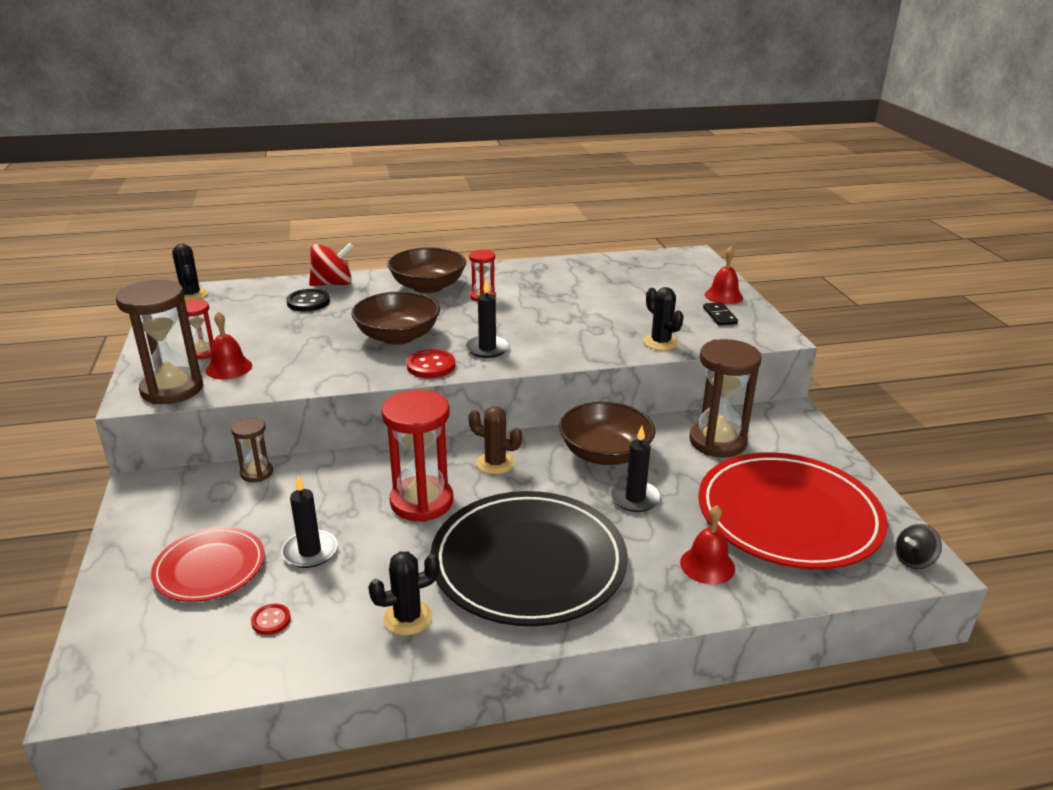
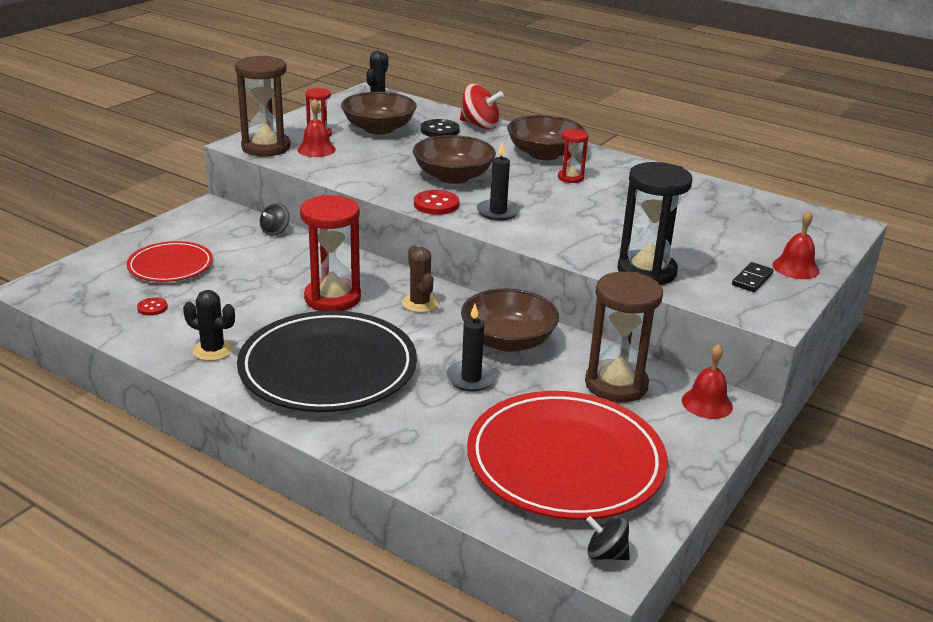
camera: 45 degrees right, 0 degrees up
(250, 323) = (379, 129): none -> brown bowl
(256, 473) = (275, 231): brown hourglass -> black spinning top
(310, 551) = (228, 287): black candle -> none
(660, 342) = (646, 271): black cactus -> black hourglass
(707, 565) = (436, 445): red bell -> red bell (707, 403)

